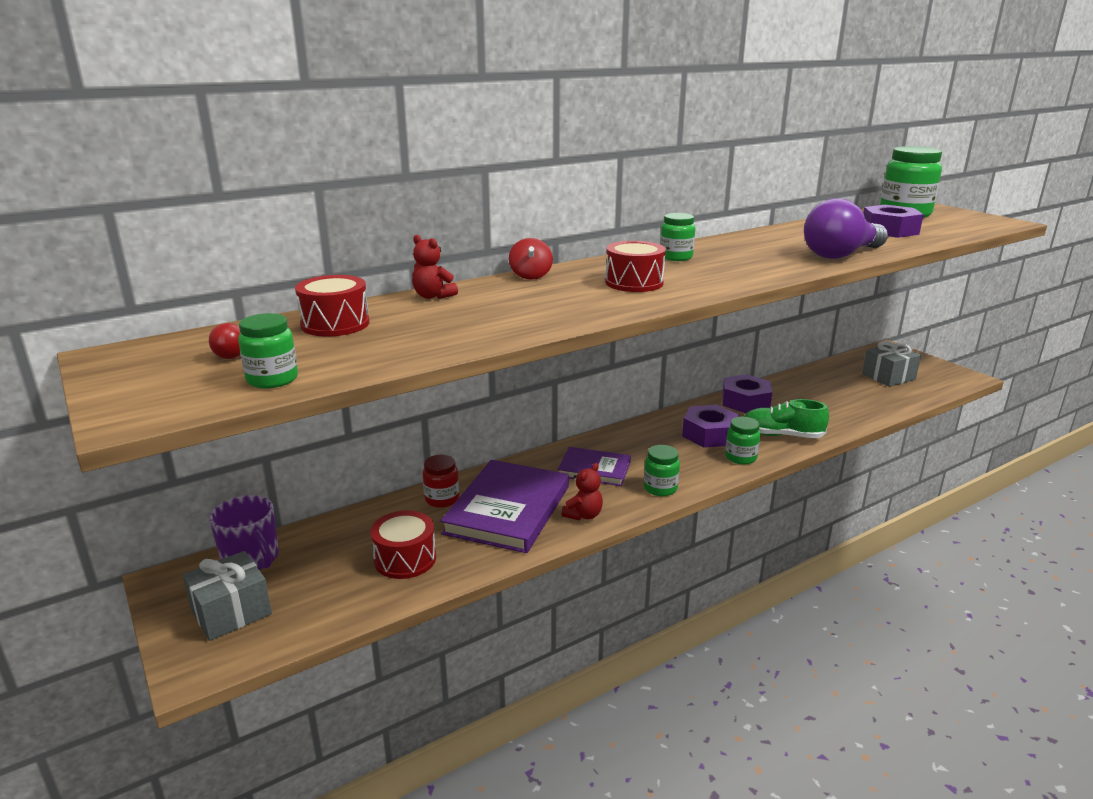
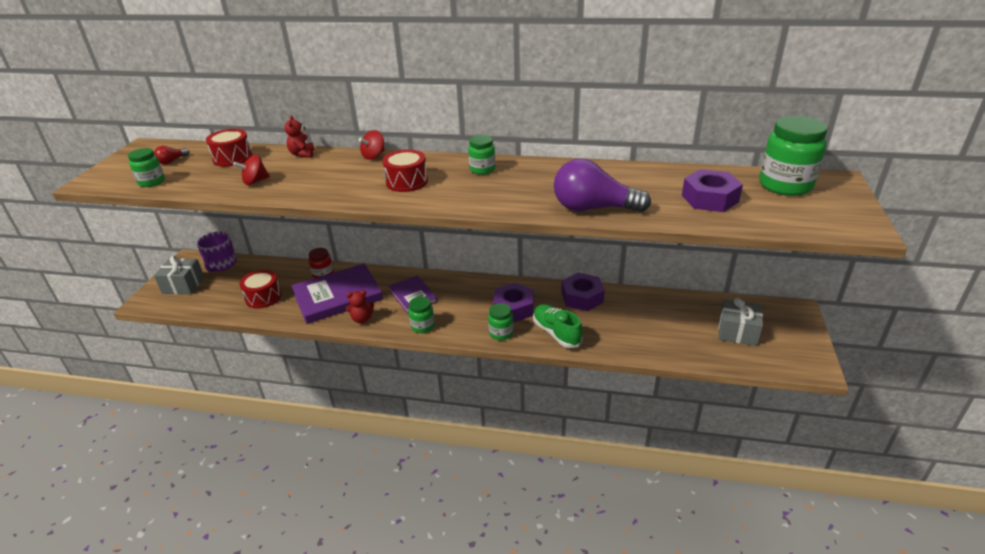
camera: 45 degrees right, 10 degrees up
(448, 332) = (255, 181): none -> red spinning top

